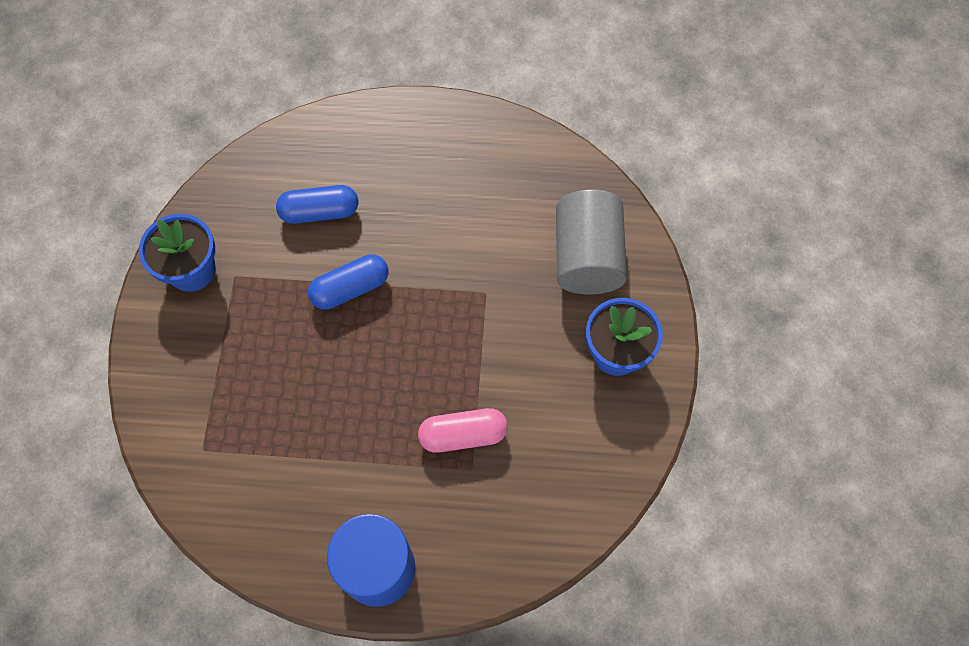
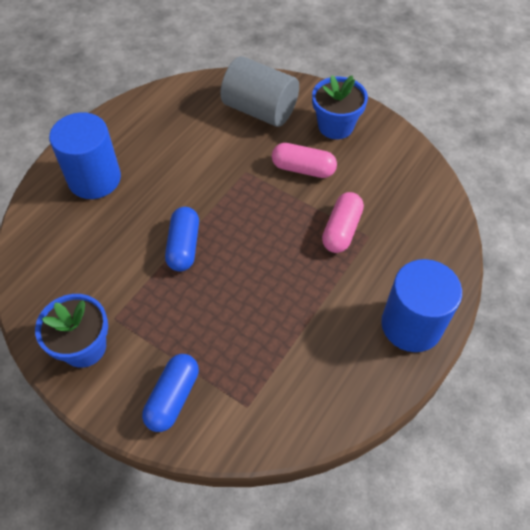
camera: 60 degrees left, 10 degrees down
(320, 212) = (106, 238): blue capsule -> blue capsule (173, 397)
(385, 155) = (94, 179): none -> blue cylinder
(526, 350) = (303, 169): none -> pink capsule

